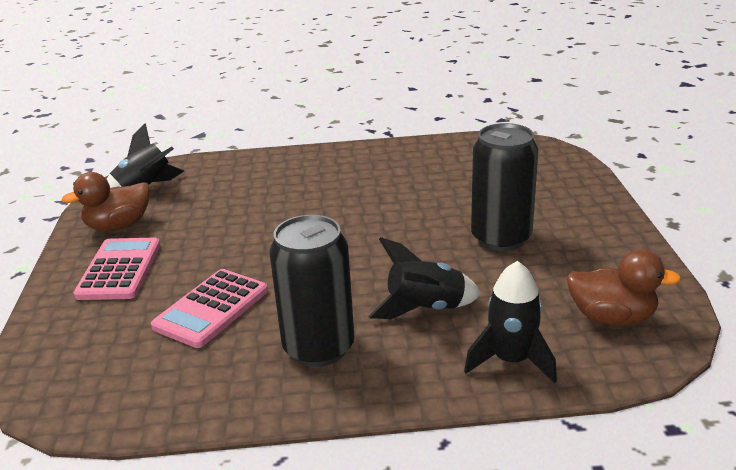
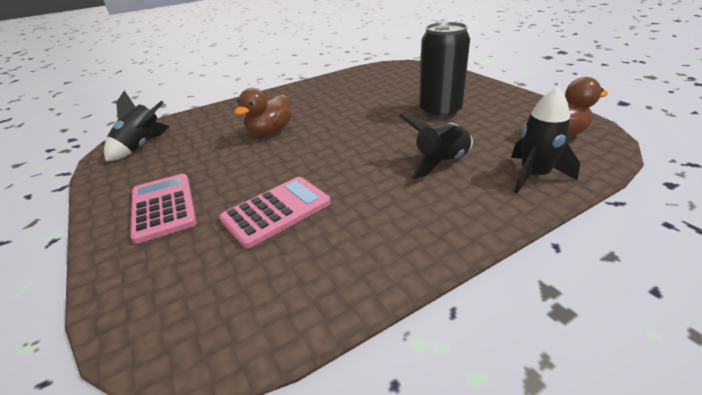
camera: 25 degrees left, 5 degrees up
(118, 226) = (136, 176): brown duck -> brown duck (270, 132)
(211, 309) = (276, 211): pink calculator -> pink calculator turned 135 degrees counterclockwise
(318, 348) = (394, 211): black can -> none

